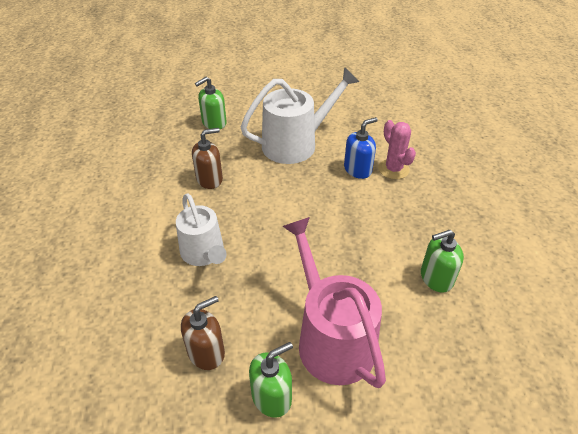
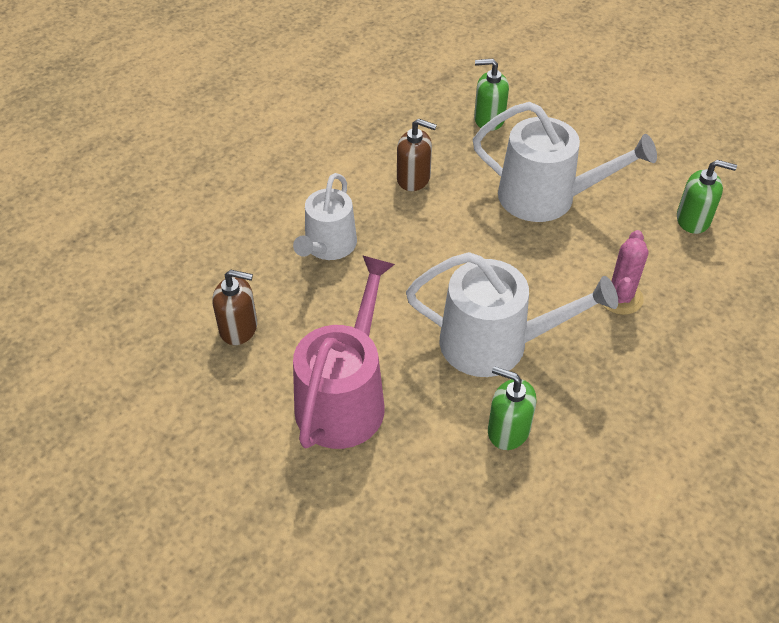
camera: 45 degrees right, 5 degrees up
(272, 397) = (246, 400): green soap dispenser -> green soap dispenser (693, 220)
(358, 169) = (578, 270): blue soap dispenser -> none
(369, 237) = (495, 343): none -> white watering can

